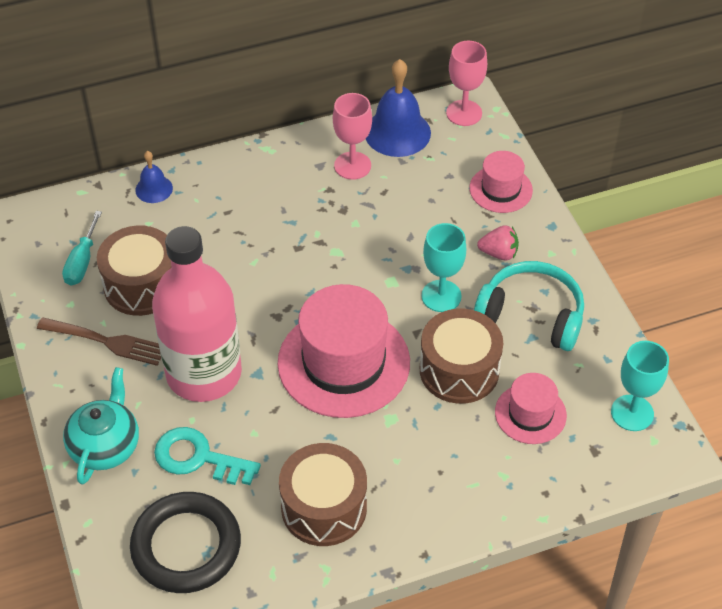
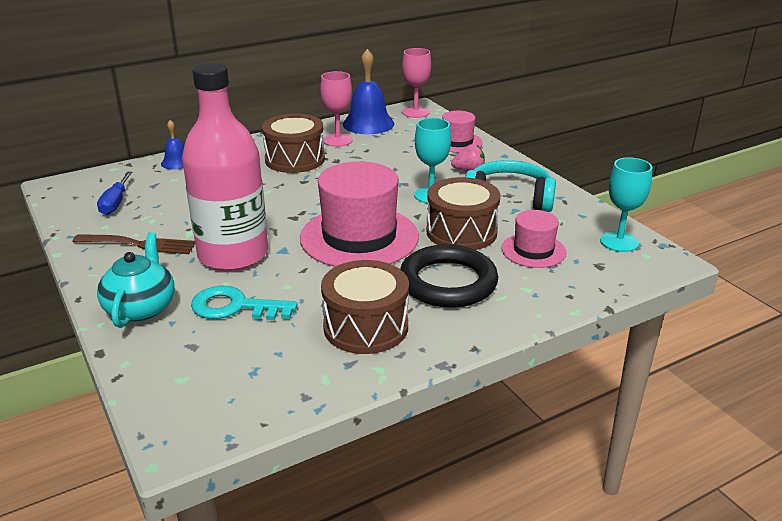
camera: 10 degrees left, 20 degrees down
(82, 262) = (115, 203): turquoise screwdriver -> blue screwdriver
(142, 285) = (170, 211): brown drum -> brown drum (295, 159)
(186, 546) = (231, 369): black ring -> black ring (448, 282)

